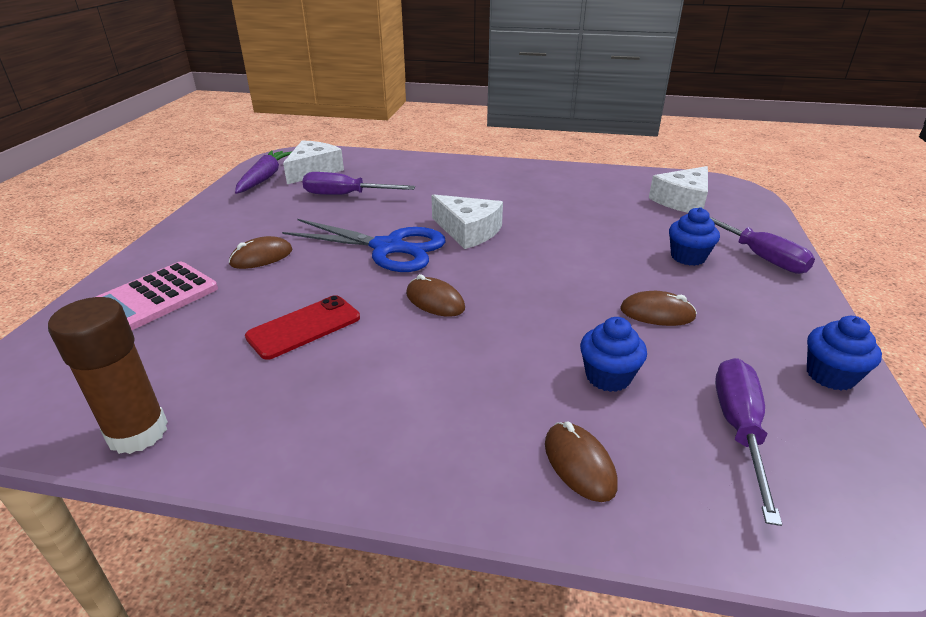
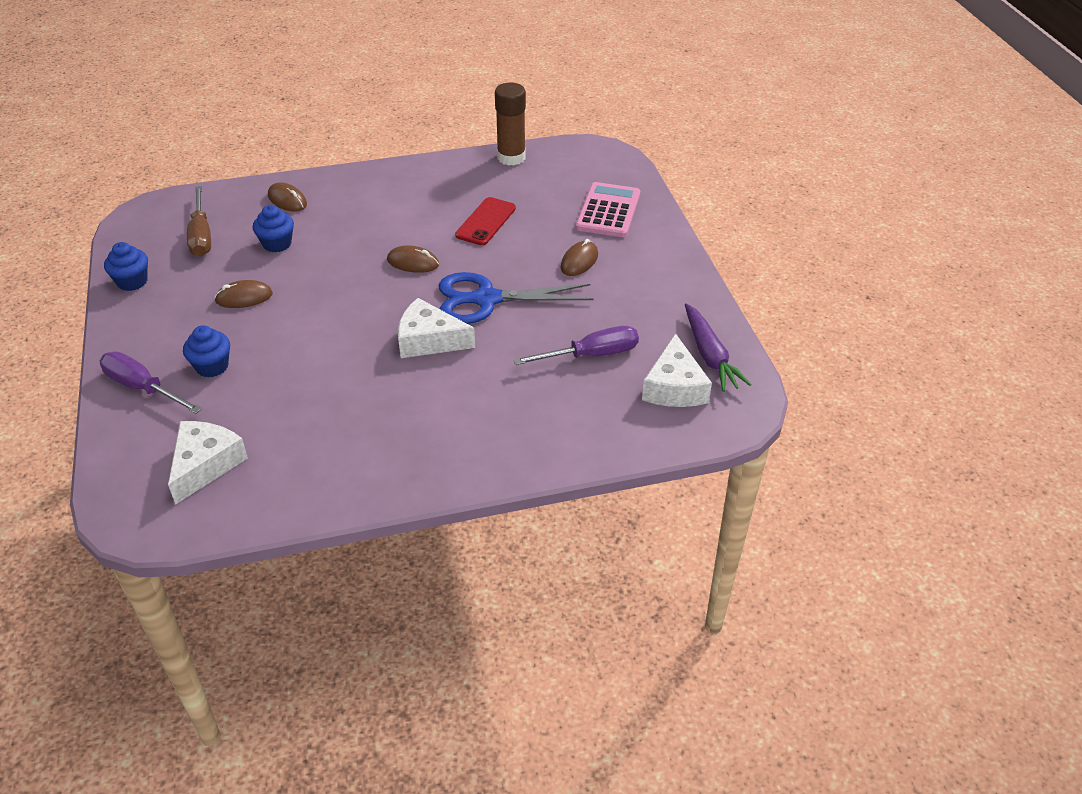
camera: 155 degrees right, 10 degrees up
(739, 429) = (201, 235): purple screwdriver -> brown screwdriver

